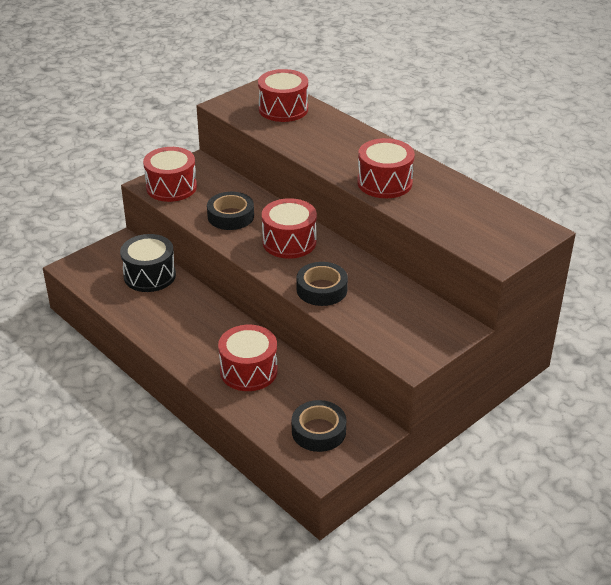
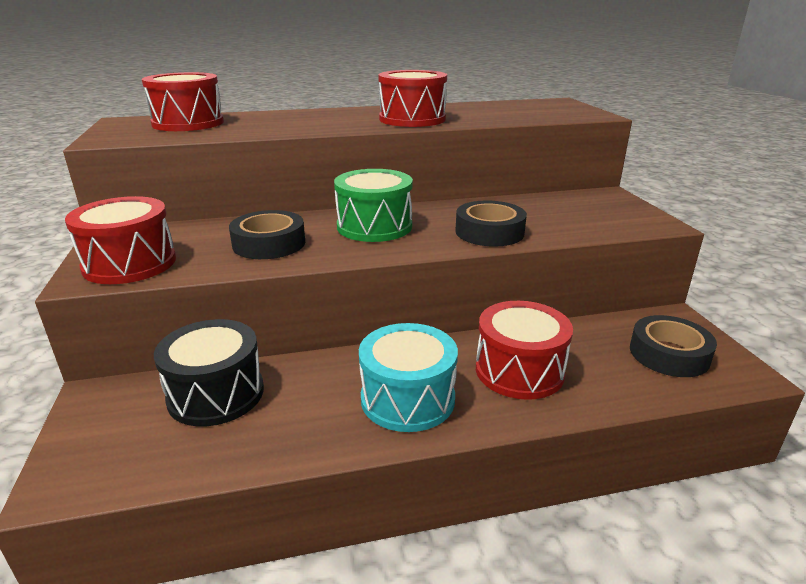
camera: 60 degrees left, 10 degrees down
(191, 338) = (407, 399): none -> turquoise drum
(289, 242) = (374, 226): red drum -> green drum

